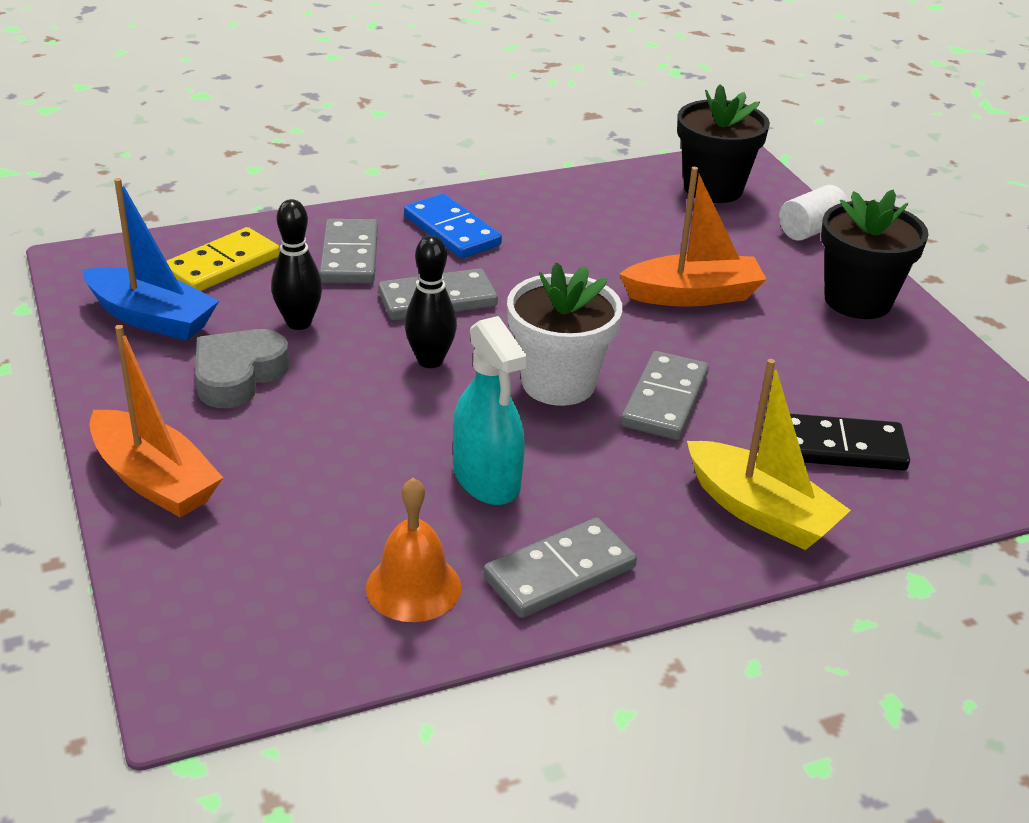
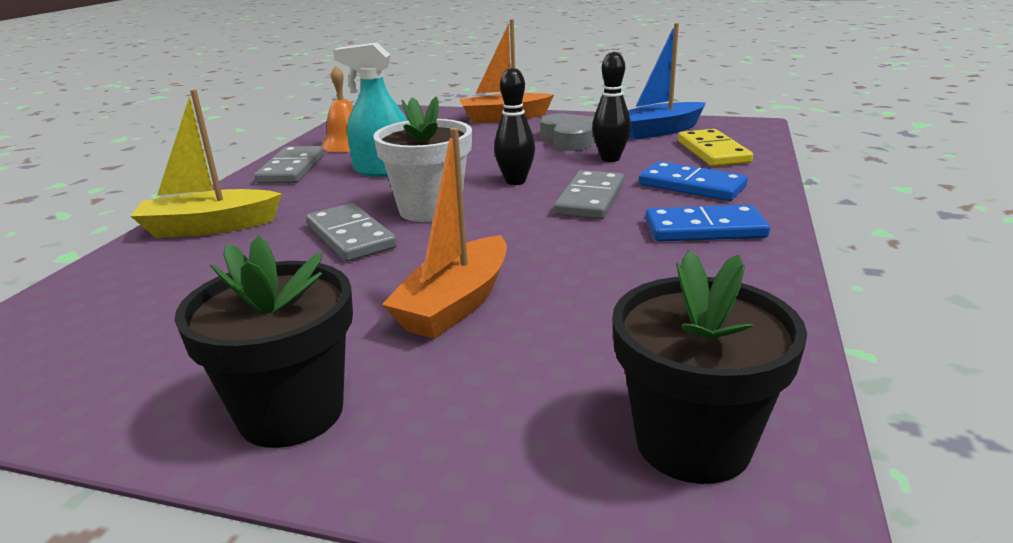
camera: 130 degrees right, 10 degrees down
(349, 256) = (692, 186): grey domino -> blue domino
(810, 230) = (478, 478): white cylinder -> none
(840, 447) = (183, 280): black domino -> none

